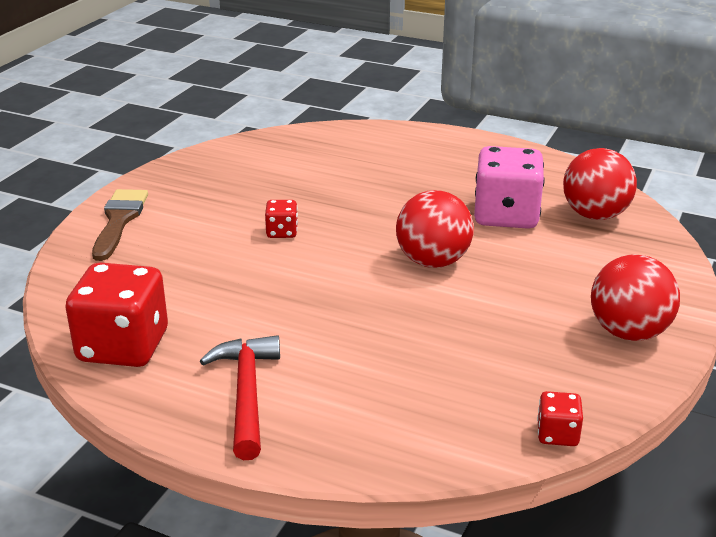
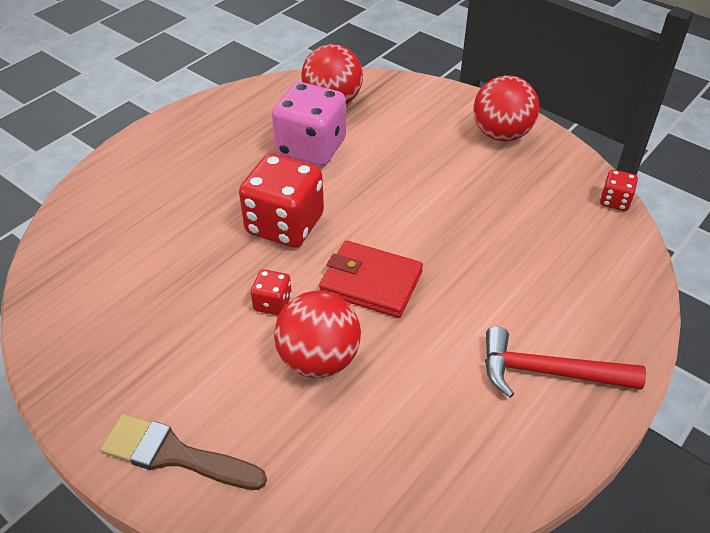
camera: 75 degrees left, 15 degrees up
(123, 346) = (454, 468): red dice -> red dice (284, 224)
(328, 276) = (371, 282): none -> red wallet
(433, 262) = (370, 209): red ball -> red ball (319, 359)

